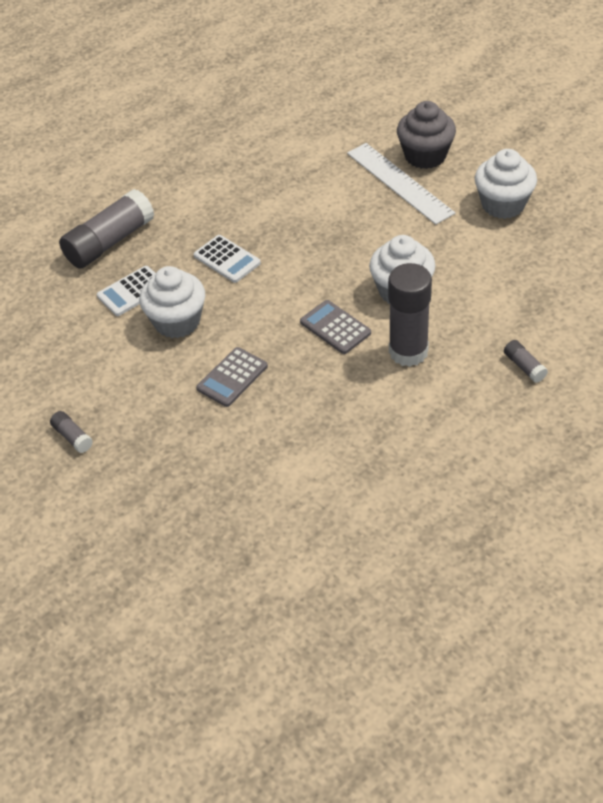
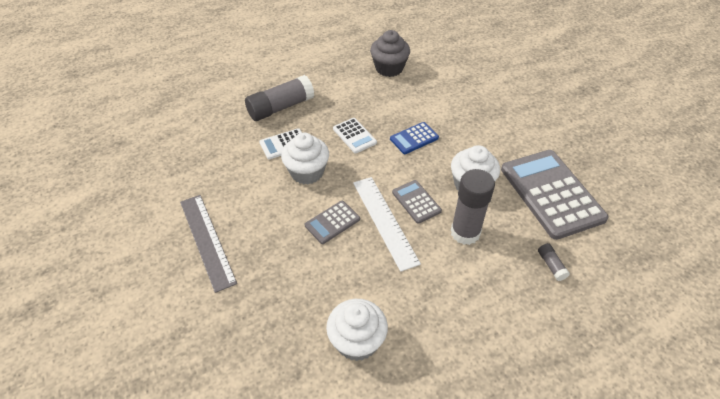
camera: 10 degrees right, 0 degrees up
(72, 437) = (207, 241): grey glue stick -> grey ruler
(310, 246) = (414, 138): none -> blue calculator
(399, 183) = (487, 107): white ruler -> white ruler (384, 221)
(425, 156) = (510, 93): grey cupcake -> grey cupcake (389, 68)
(503, 204) = (558, 138): white cupcake -> white cupcake (357, 341)
(507, 279) = (551, 194): none -> grey calculator

